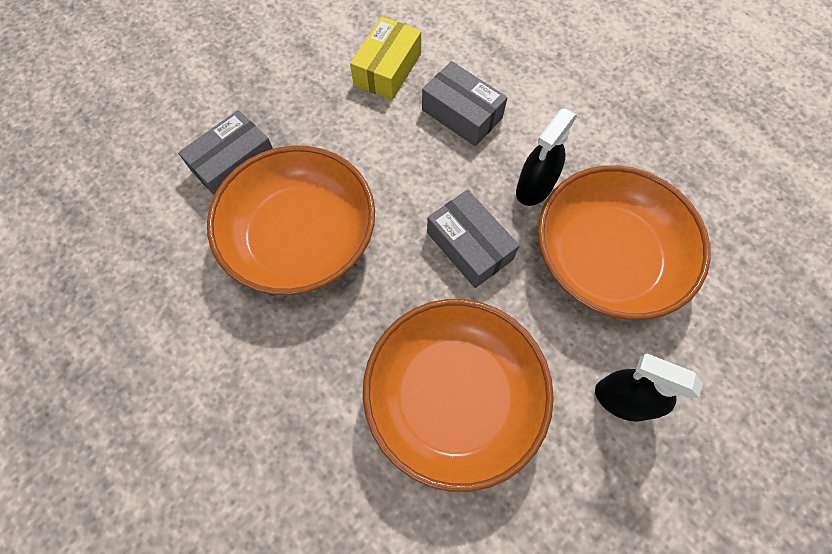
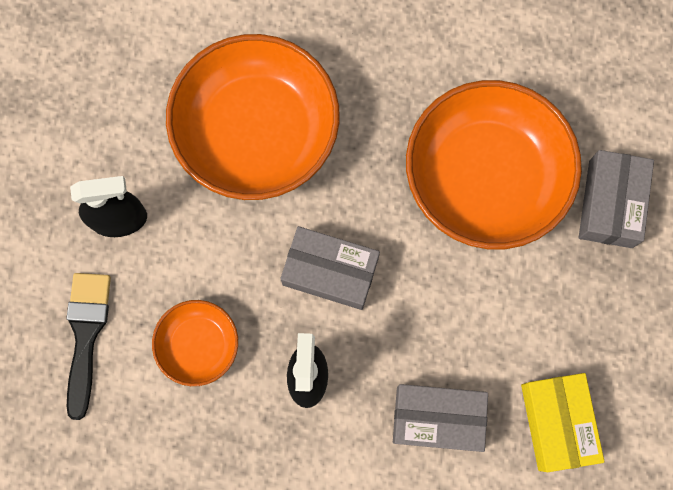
camera: 145 degrees right, 10 degrees up
(606, 258) = (198, 345): orange bowl -> orange bowl, size x0.49
(697, 322) = (86, 334): none -> black brush

